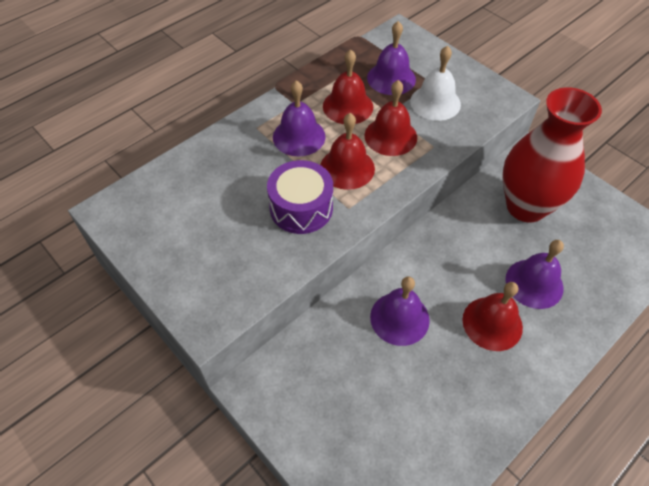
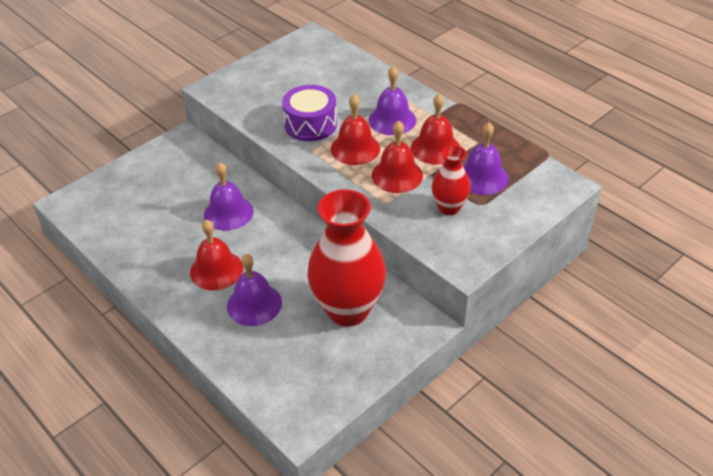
camera: 90 degrees right, 10 degrees down
(435, 102) = (449, 208): white bell -> red vase

